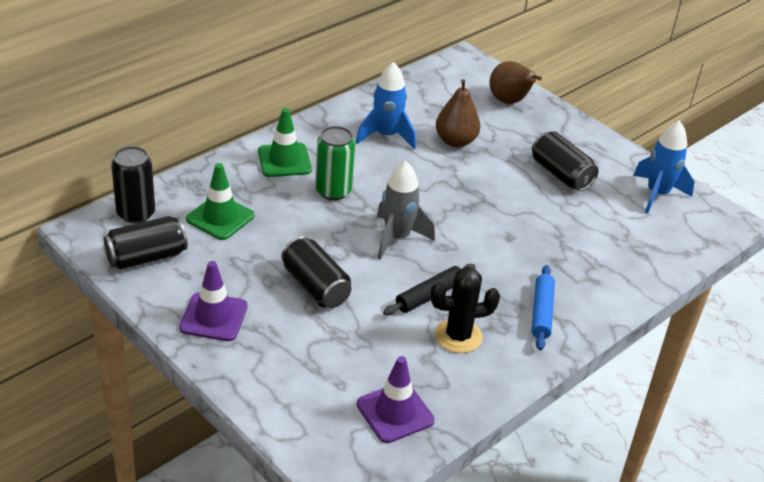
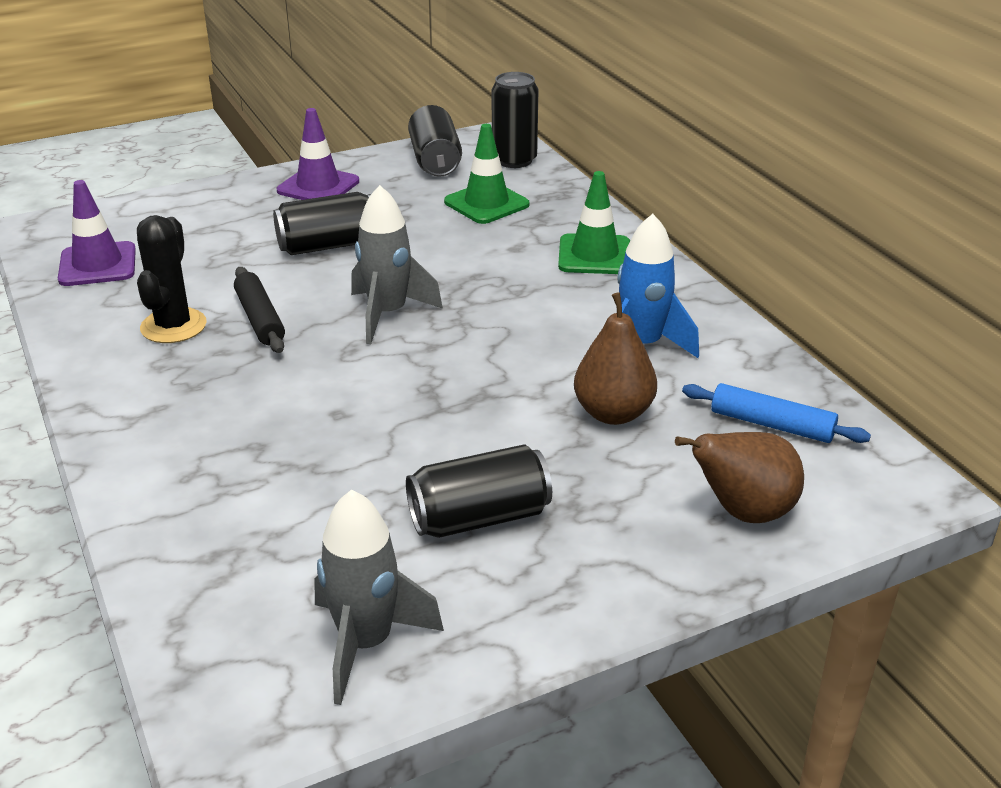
camera: 110 degrees right, 5 degrees down
(333, 191) = (512, 281): green can -> none
(542, 312) = (161, 404): blue rolling pin -> blue rolling pin (771, 425)
(657, 194) = (366, 643): blue rocket -> grey rocket

